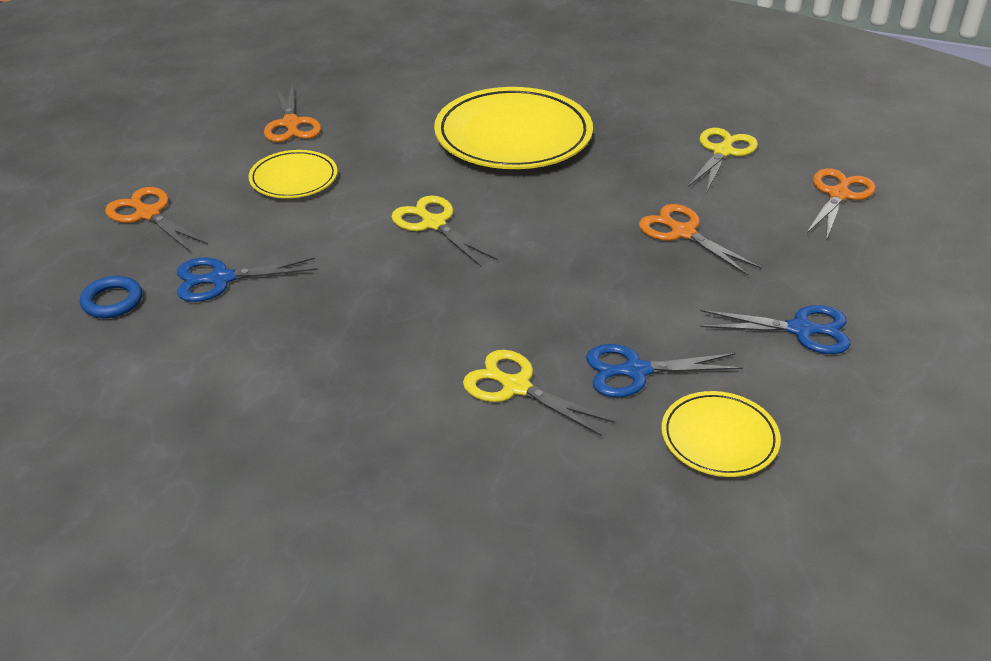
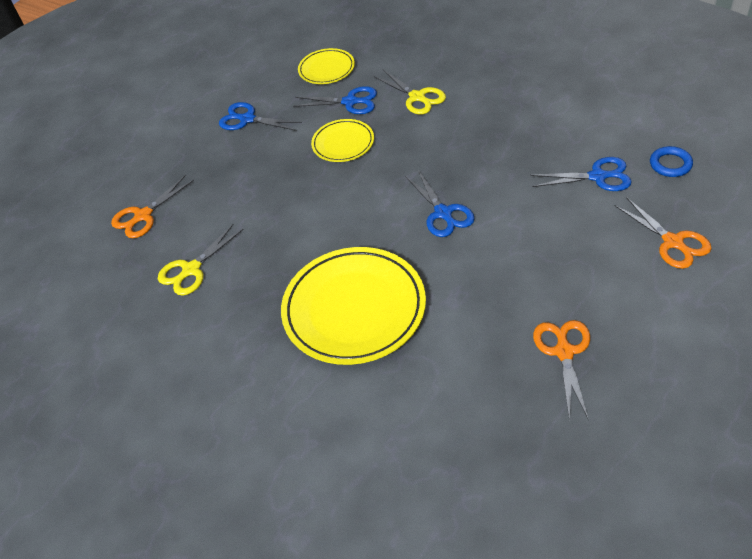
camera: 160 degrees left, 10 degrees up
(294, 179) = (554, 272): yellow plate -> yellow plate (343, 143)
(433, 224) = (443, 213): yellow scissors -> blue scissors
(683, 232) = (271, 191): orange scissors -> none

